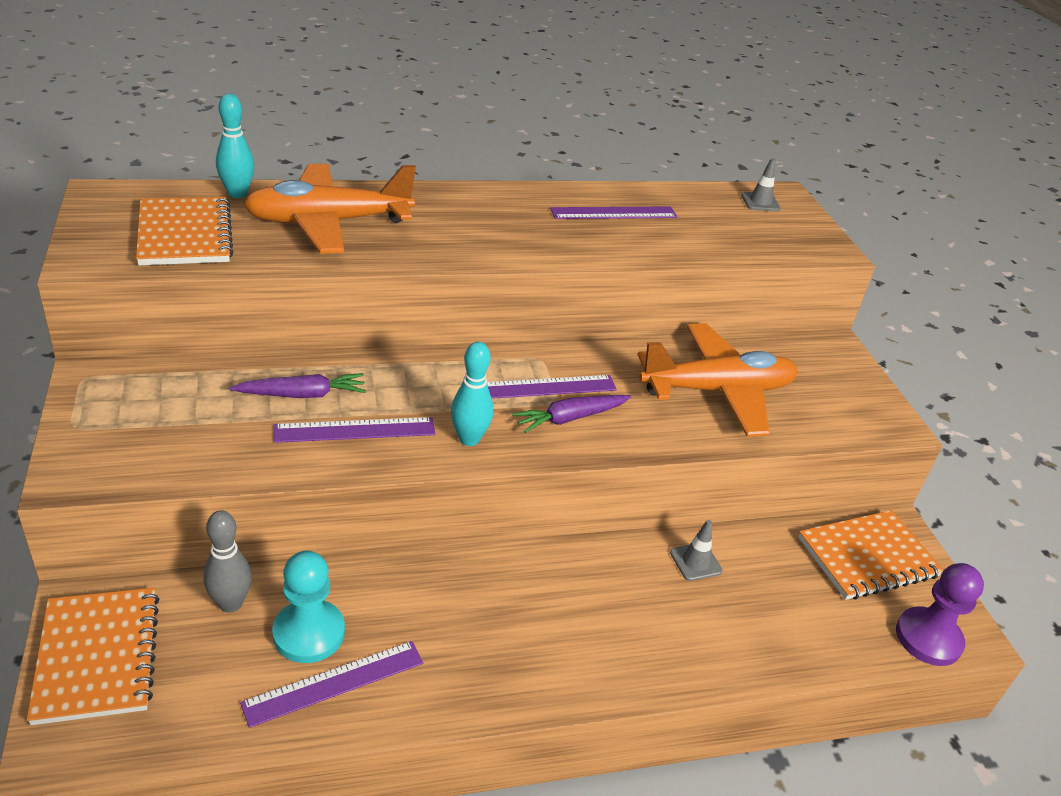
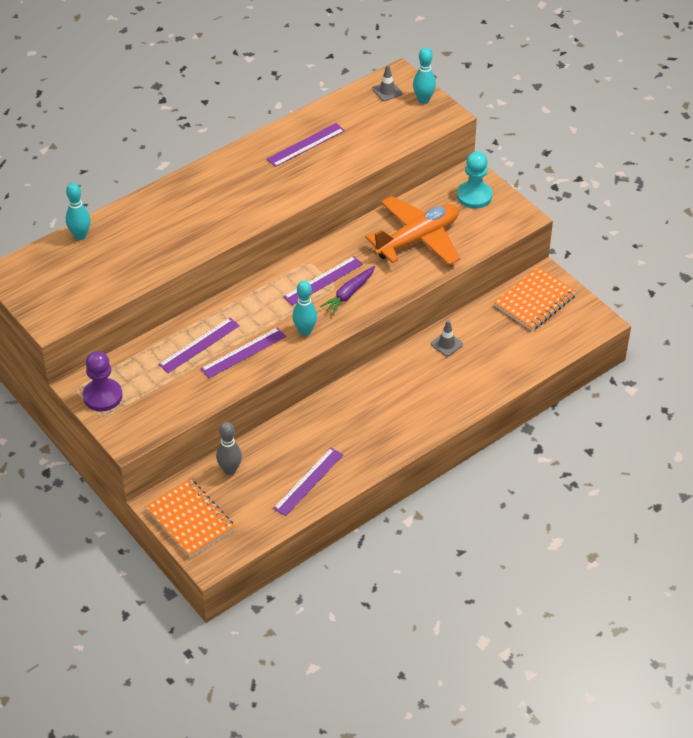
camera: 20 degrees left, 10 degrees up
(185, 234) = (82, 280): orange notebook -> none
(302, 395) = (199, 345): purple carrot -> purple ruler
(309, 633) = (279, 466): turquoise pawn -> turquoise pawn (474, 196)
(328, 222) = (151, 232): orange plane -> none
(806, 225) = (423, 100): none -> turquoise bowling pin
(928, 638) = (580, 333): purple pawn -> purple pawn (102, 396)

